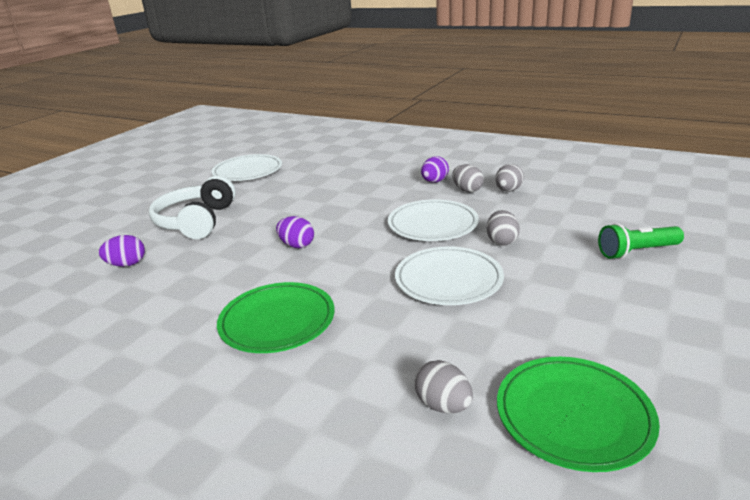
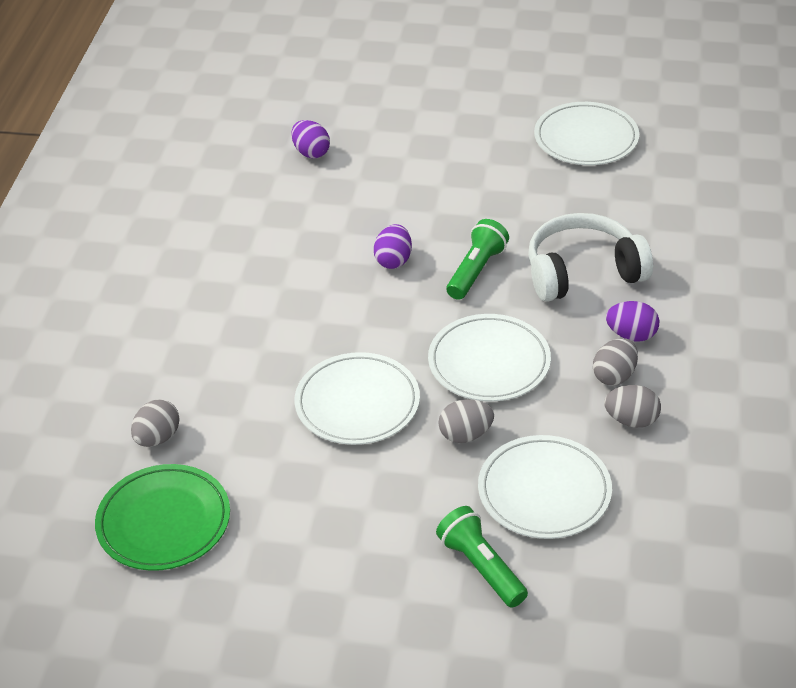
camera: 70 degrees right, 15 degrees up
(196, 221) = (421, 158): white headphones -> white headphones (583, 272)
(277, 321) = (245, 298): green plate -> none
(337, 217) = (476, 270): none -> green flashlight
(565, 222) = (544, 491): none -> white plate

